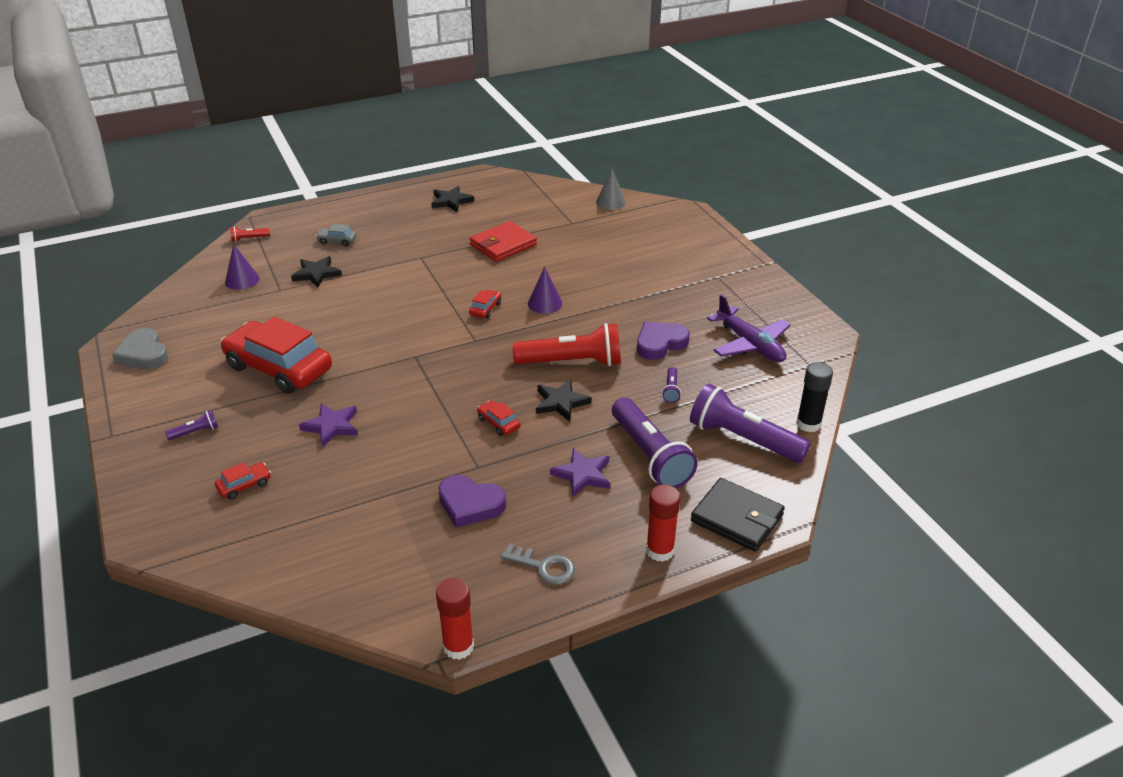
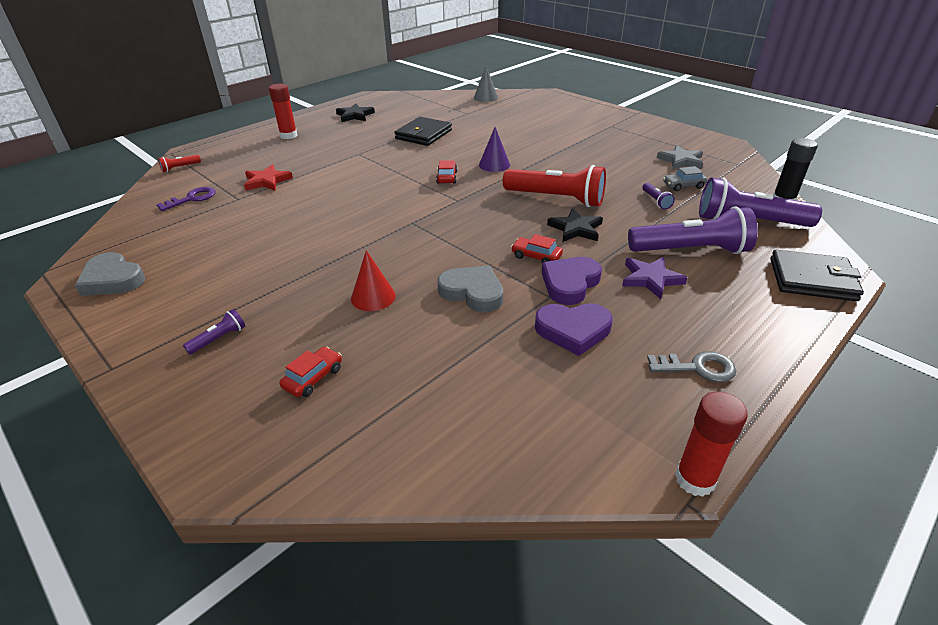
camera: 20 degrees left, 0 degrees up
(242, 280) = (192, 199): purple cone -> purple key
(279, 368) = (279, 260): red car -> none
(316, 274) = (267, 181): black star -> red star
(332, 426) = (373, 297): purple star -> red cone
(337, 241) = (270, 155): grey car -> grey car (683, 186)
(415, 444) = (472, 292): none -> grey heart
(503, 245) = (423, 134): red wallet -> black wallet
(572, 362) = (556, 199): red flashlight -> red flashlight turned 45 degrees clockwise
(650, 455) = (691, 250): purple flashlight -> purple flashlight turned 45 degrees counterclockwise
(660, 343) = (613, 173): purple heart -> purple heart (570, 283)
(660, 551) = (782, 323): red glue stick -> red glue stick (288, 135)
(750, 344) = (681, 160): purple plane -> grey star

